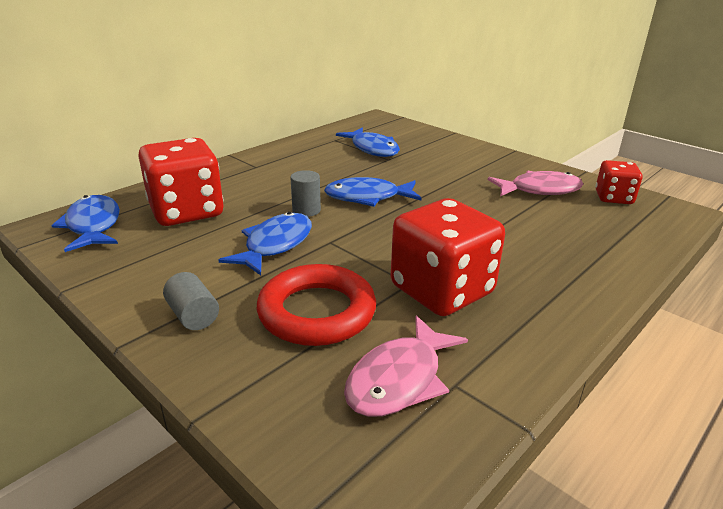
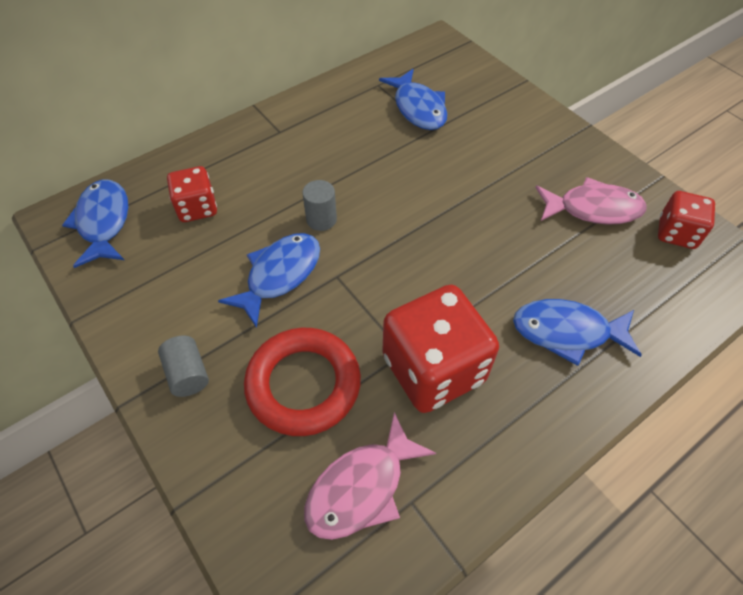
camera: 10 degrees right, 25 degrees up
(186, 211) = (197, 208): red dice -> red dice, size x0.56
(367, 197) = (392, 203): blue fish -> blue fish (567, 332)

